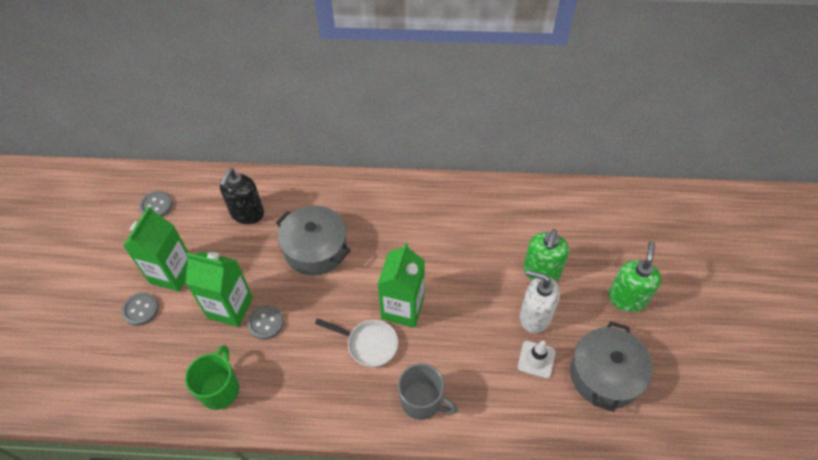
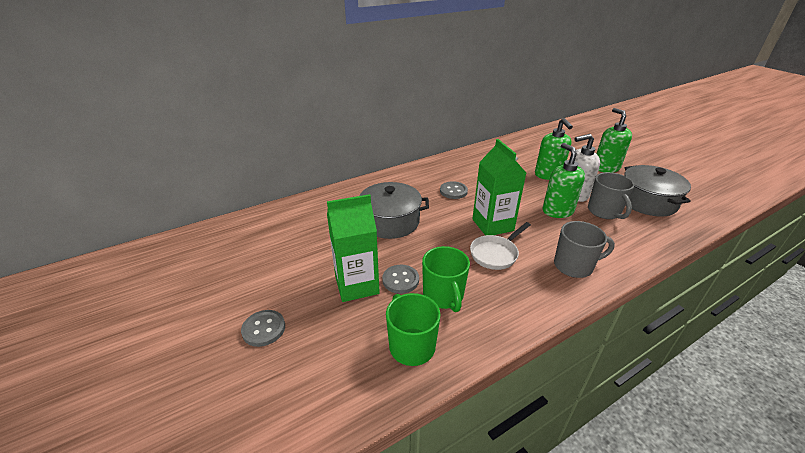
camera: 35 degrees left, 20 degrees down
(156, 206) = (212, 252): grey button -> grey button (453, 191)
(172, 273) = (274, 288): green carton -> none
(247, 213) = (309, 224): black soap dispenser -> none
(283, 360) = (443, 296): none -> green mug
(368, 344) = (496, 254): white pan -> white pan turned 150 degrees clockwise
(487, 328) = (557, 211): none -> green soap dispenser
(536, 359) = (604, 212): white traffic cone -> grey mug

